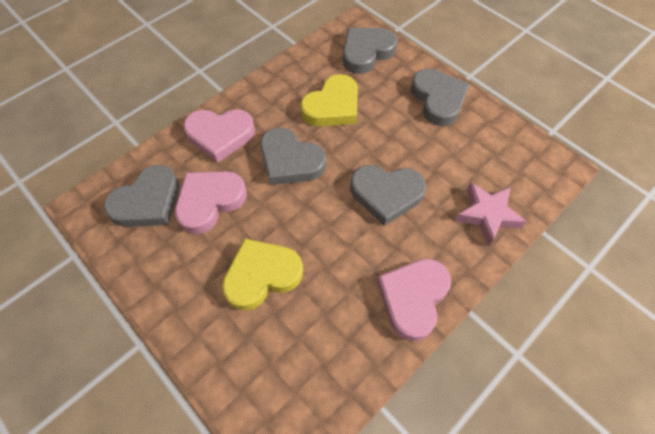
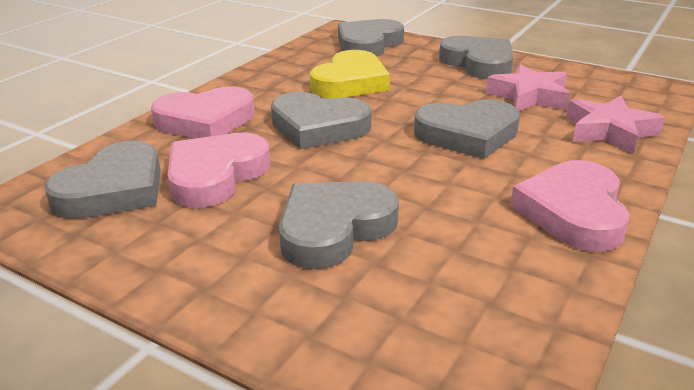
camera: 15 degrees left, 30 degrees down
(262, 275) = (334, 229): yellow heart -> grey heart
(453, 155) = (529, 96): none -> pink star

